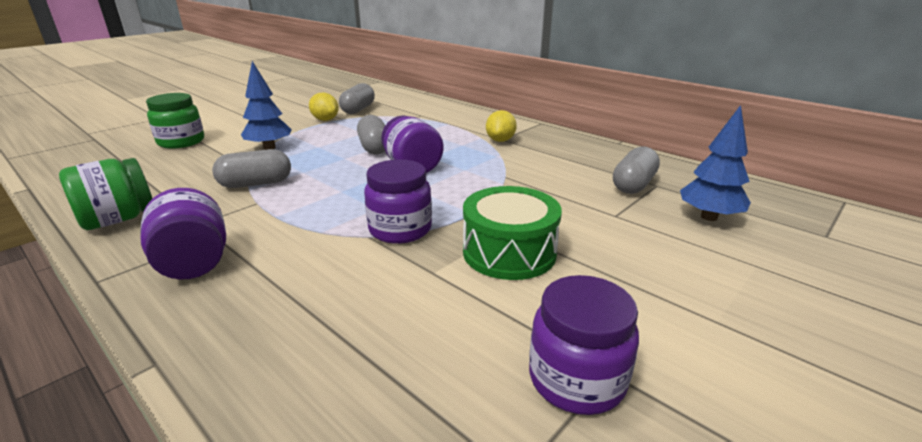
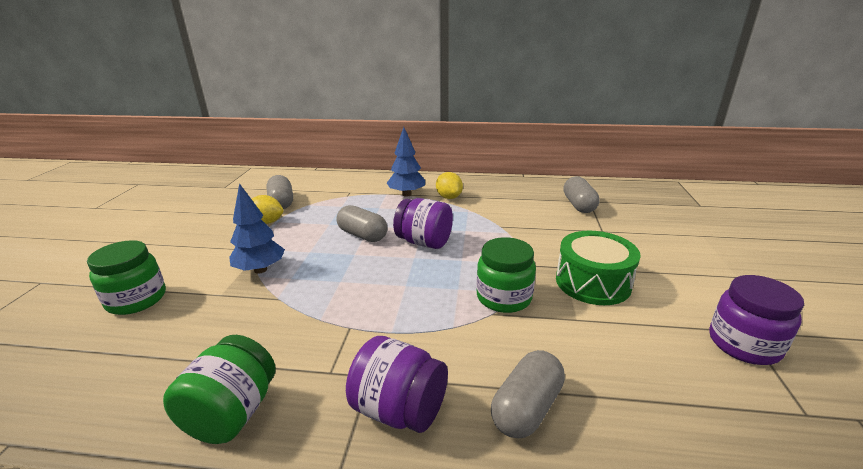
camera: 35 degrees left, 0 degrees up
(256, 184) = (315, 310): grey capsule -> grey capsule (526, 408)
(400, 229) = (504, 297): purple jar -> green jar
(709, 217) = (643, 213): blue tree -> blue tree (407, 194)

